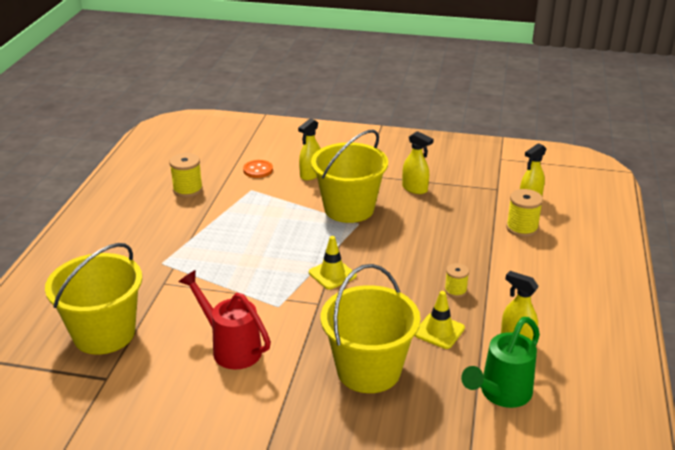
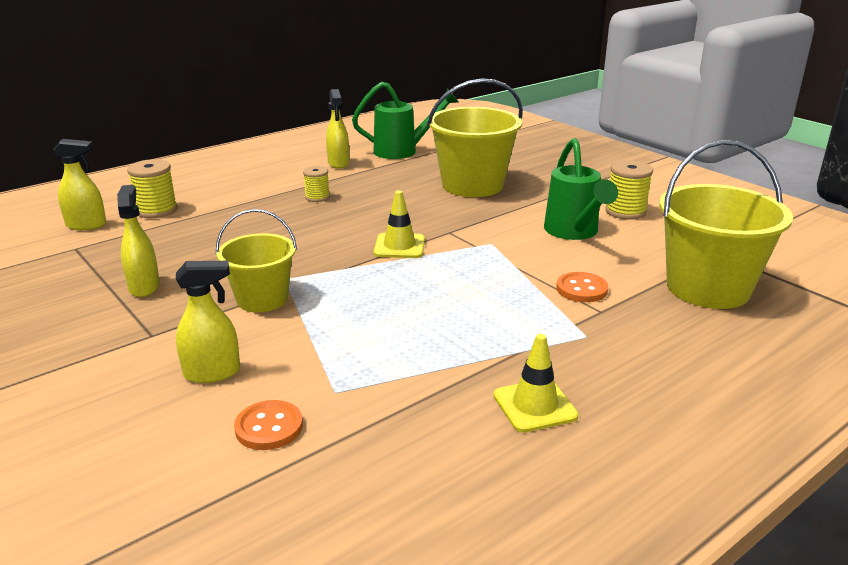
camera: 140 degrees left, 5 degrees down
(186, 294) = (581, 289): none -> orange button
(188, 190) = (436, 447): yellow spool -> yellow spool (625, 211)
(230, 347) = (574, 232): red watering can -> green watering can
(349, 208) = (262, 299): yellow bucket -> yellow bucket, size x0.61
(439, 331) = (381, 184): yellow traffic cone -> yellow traffic cone (535, 406)

